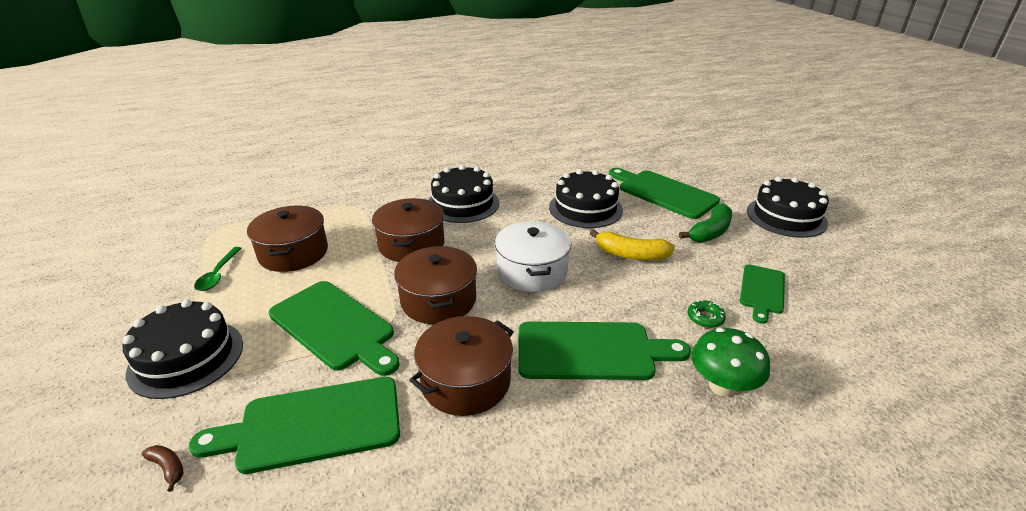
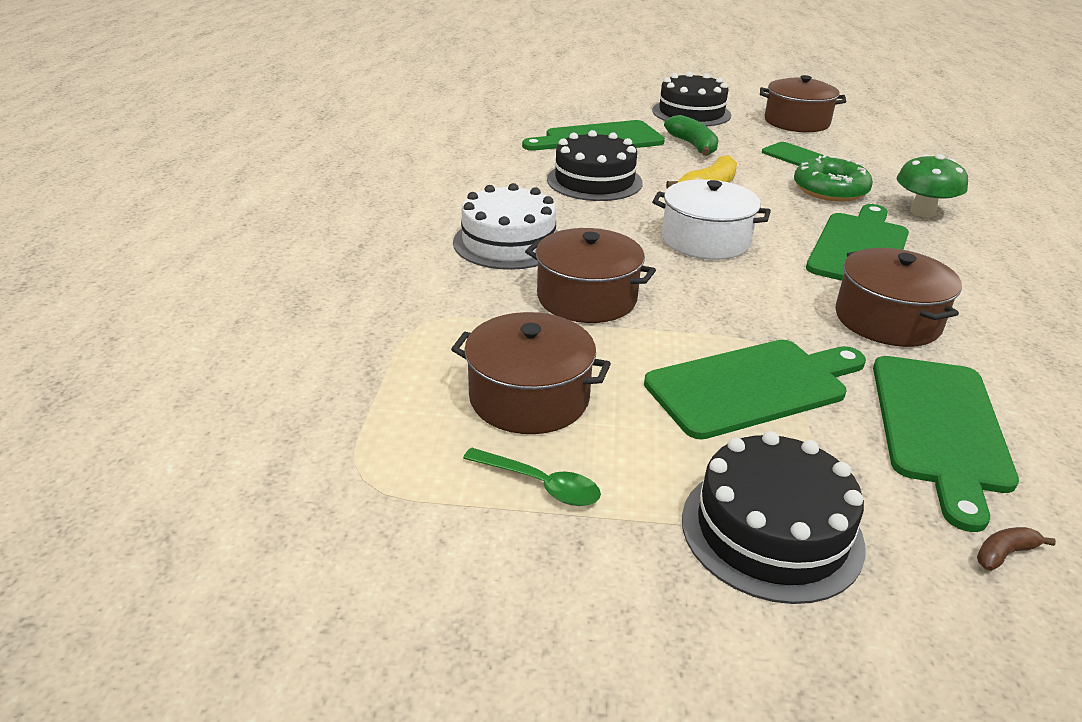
camera: 65 degrees left, 0 degrees up
(438, 300) = (731, 305): brown pot -> brown pot (796, 122)
(463, 204) = (508, 242): black cake -> white cake
(705, 318) = (830, 190): green donut -> green donut, size x2.07

